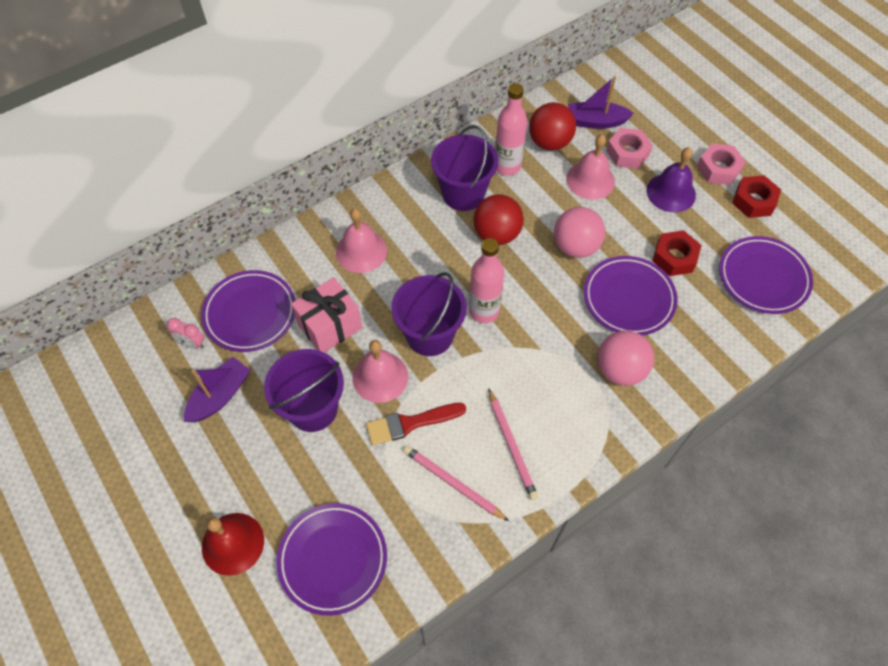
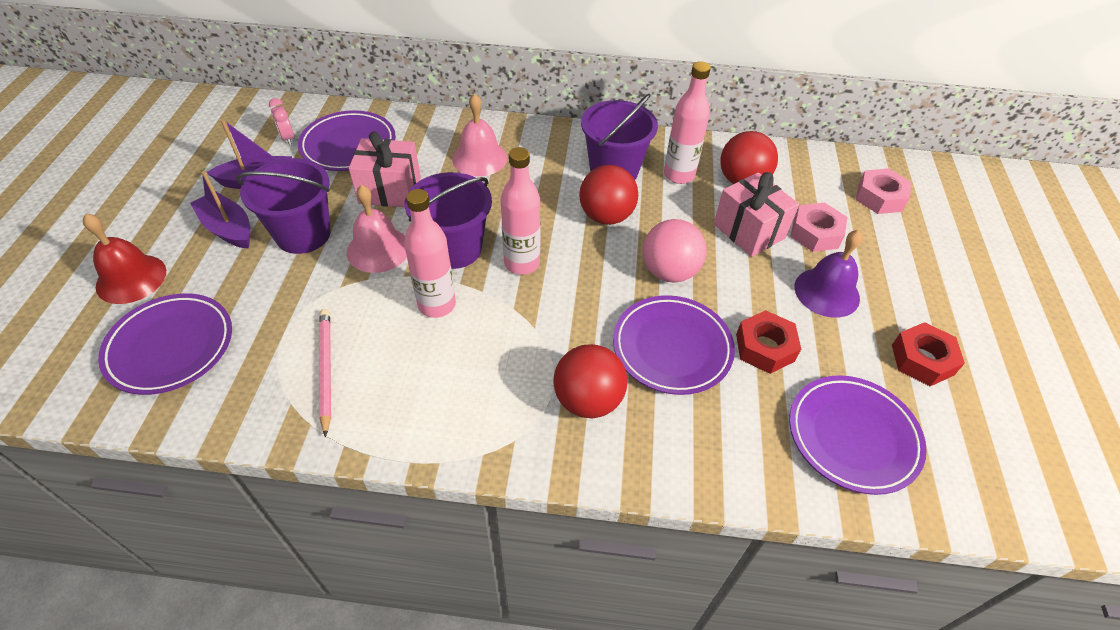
camera: 40 degrees right, 10 degrees down
(410, 423) = (355, 299): red brush -> none
(466, 383) = (437, 305): none -> pink bottle
(512, 445) = (410, 381): pink pencil -> none
(590, 180) = (749, 231): pink bell -> pink gift
(595, 122) = (810, 191): purple boat -> purple boat (228, 229)
(620, 370) = (588, 400): pink ball -> red ball
(718, 169) = (909, 306): pink nut -> pink nut (879, 197)

